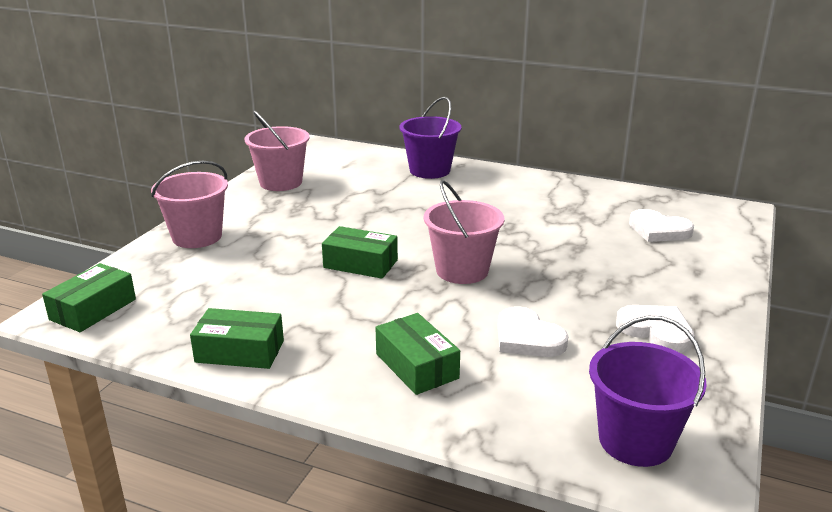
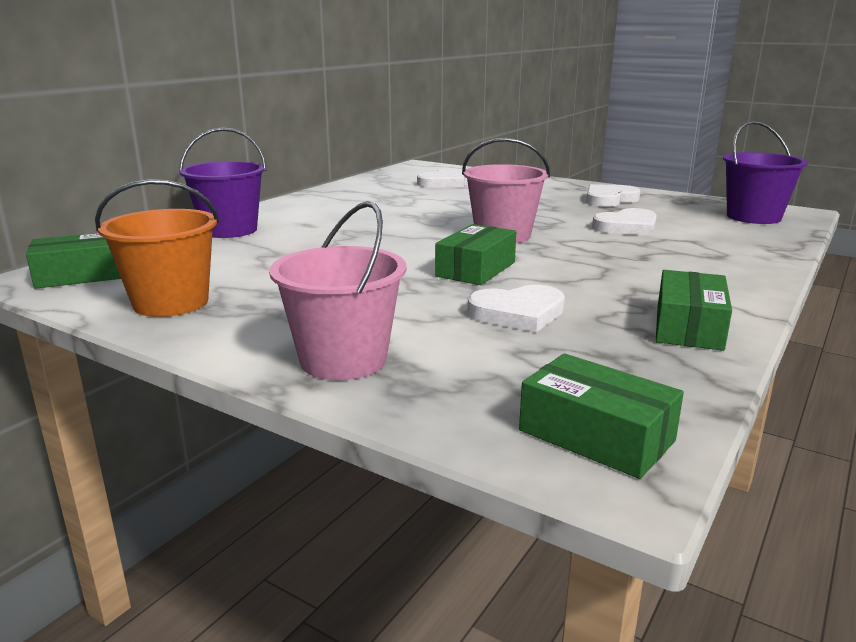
camera: 80 degrees left, 5 degrees down
(267, 283) = (518, 313): none -> white heart
(281, 182) = (171, 302): pink bucket -> orange bucket
(416, 366) = (686, 259): green box -> green box (81, 275)

